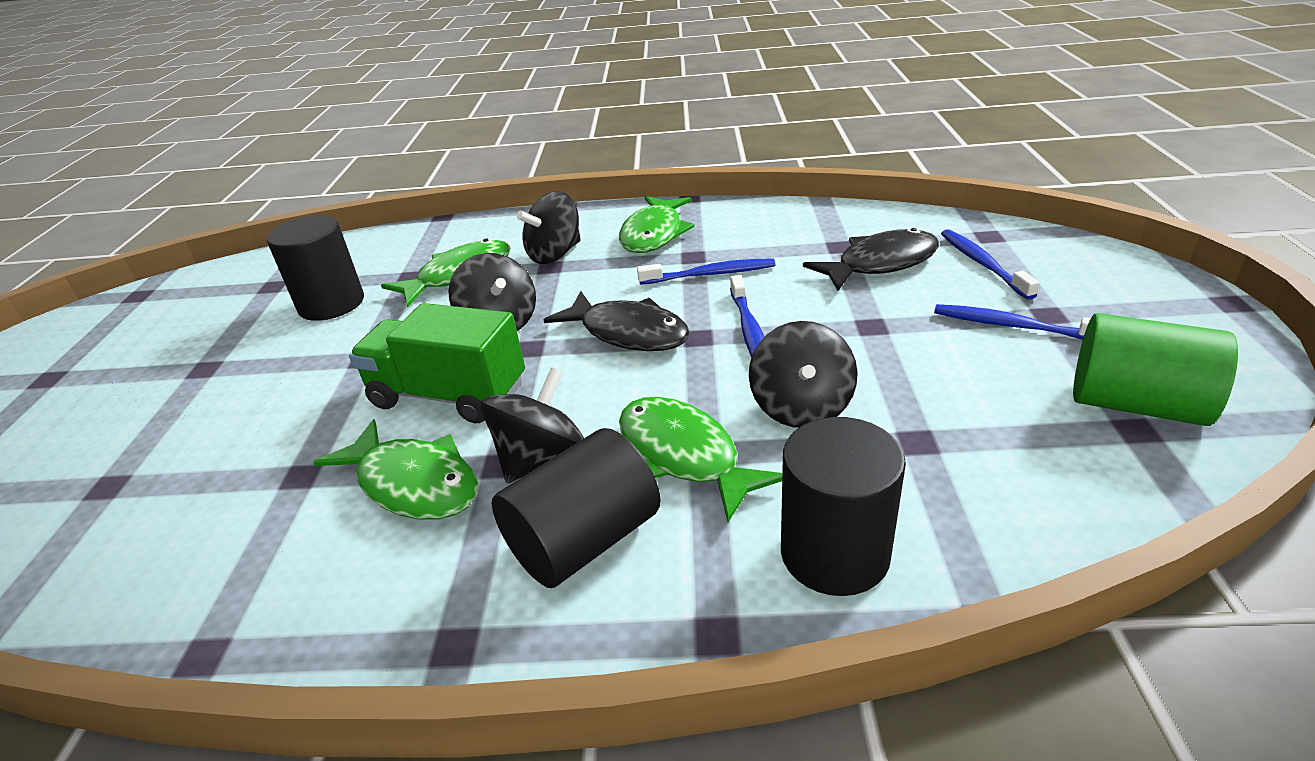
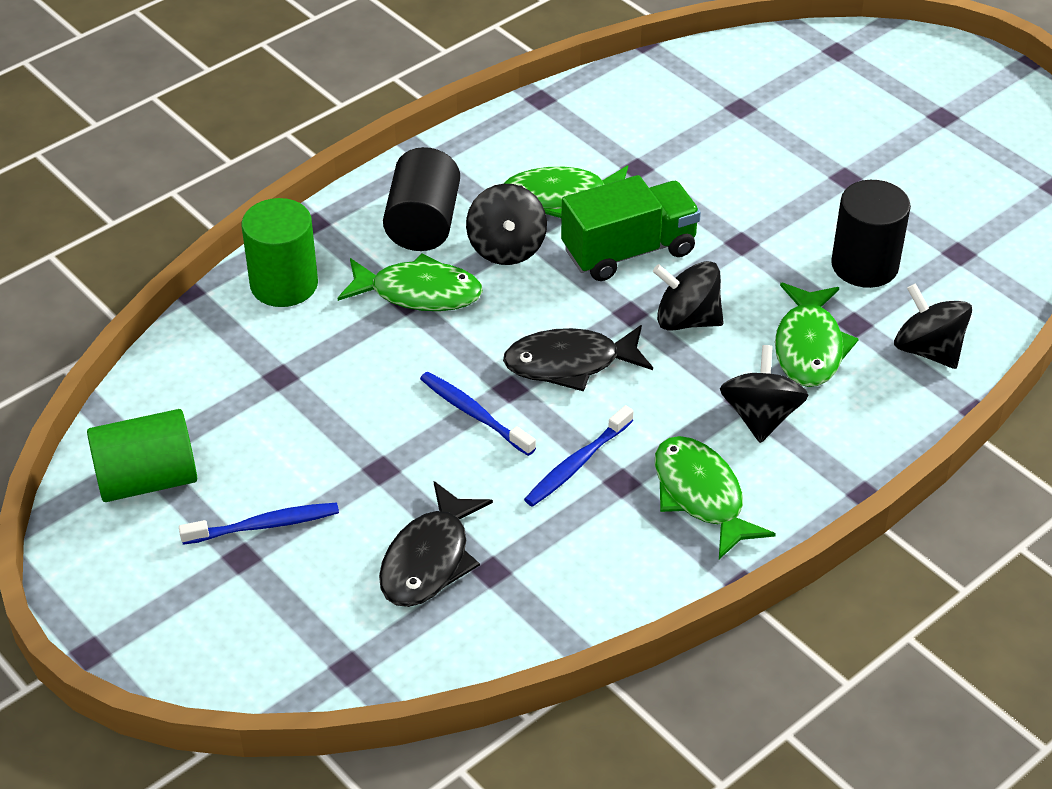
camera: 135 degrees right, 10 degrees up
(801, 407) = (374, 364): black spinning top -> black spinning top (928, 350)
(834, 553) = (284, 284): black cylinder -> green cylinder
(982, 264) = (331, 608): blue toothbrush -> none

